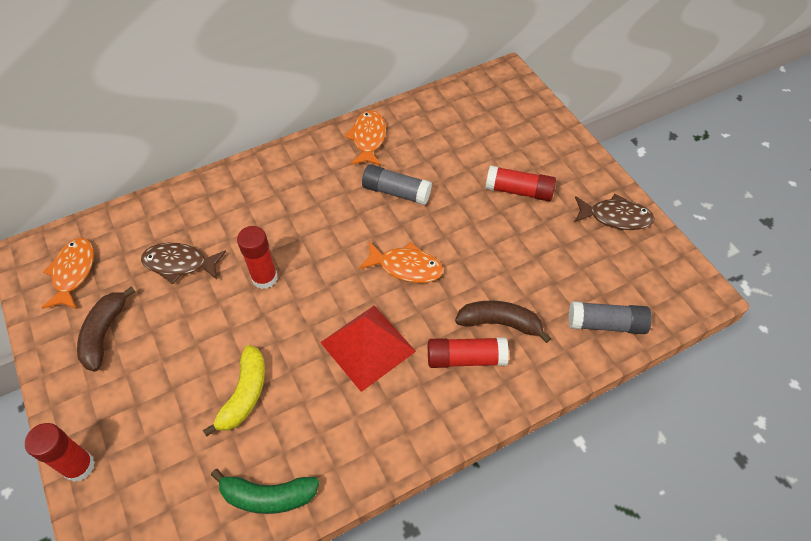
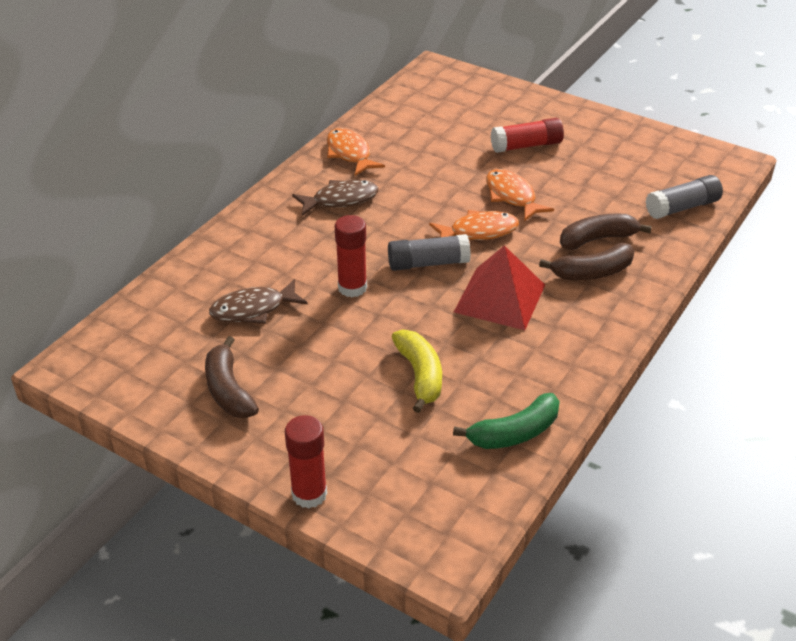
camera: 30 degrees left, 15 degrees down
(73, 273) = (141, 359): orange fish -> orange fish (512, 196)
(396, 192) = (416, 183): grey glue stick -> grey glue stick (428, 263)
(466, 358) = (592, 272): red glue stick -> brown banana
(615, 217) = (623, 136): brown fish -> brown fish (341, 200)

